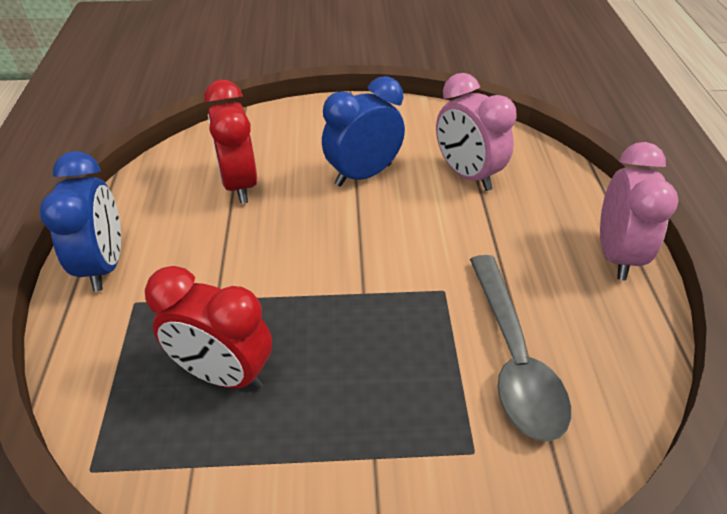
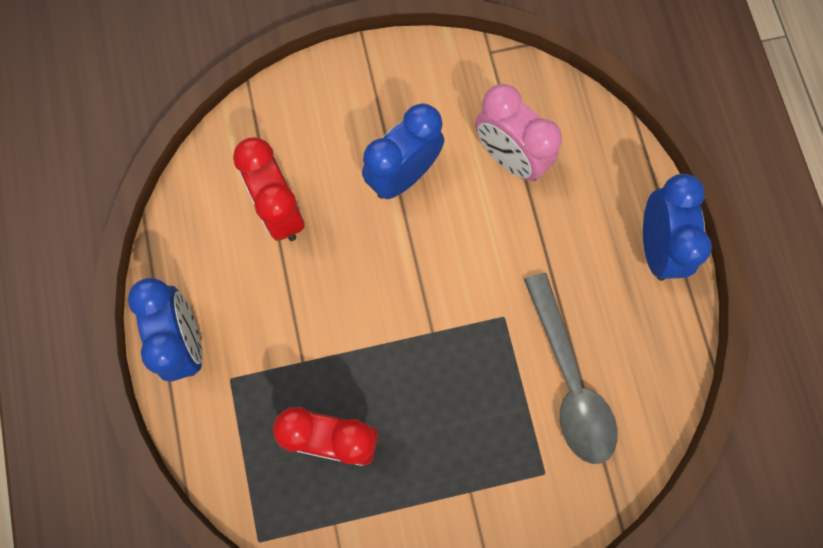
camera: 10 degrees left, 30 degrees up
(616, 255) = (656, 247): pink clock -> blue clock

